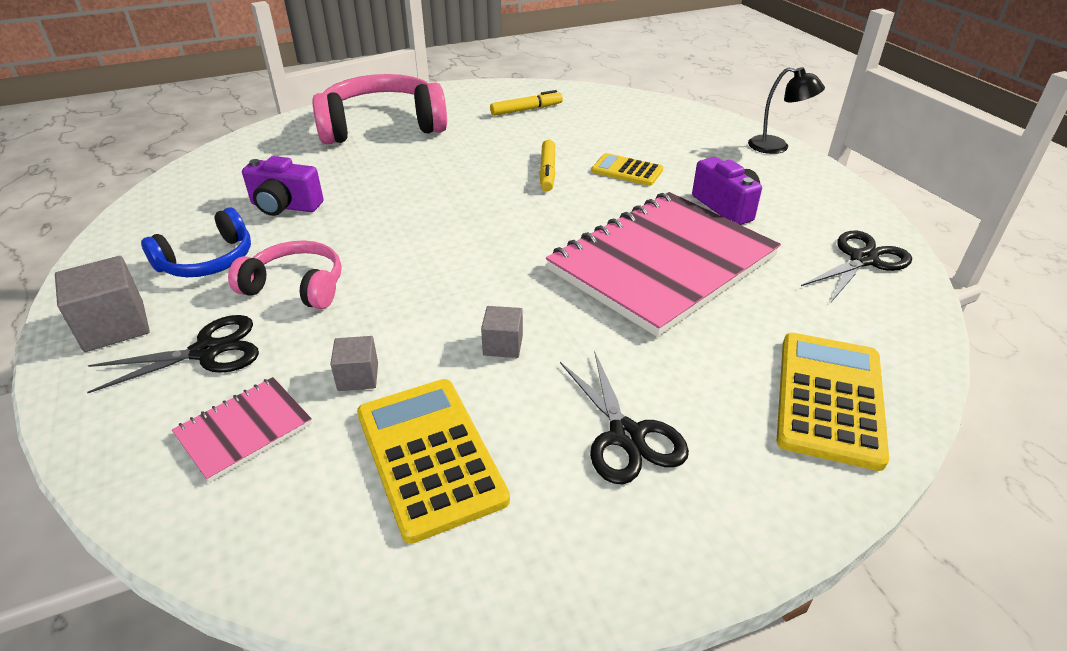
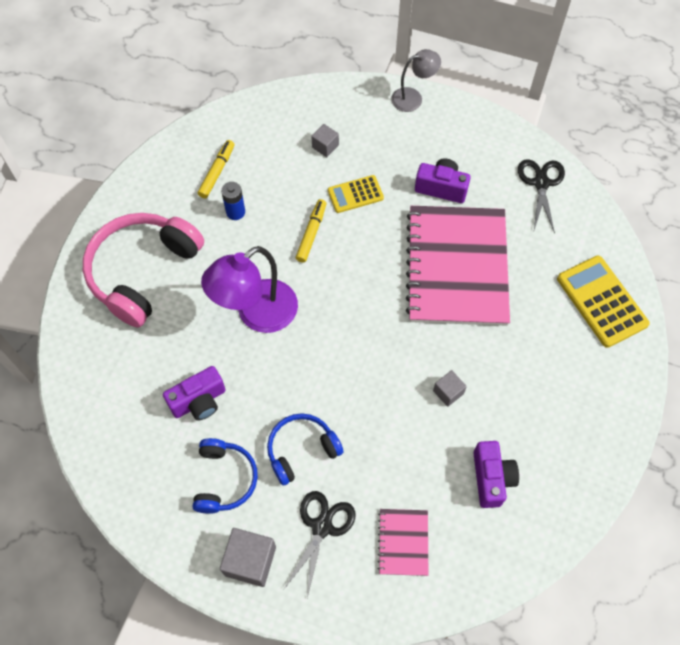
camera: 45 degrees left, 25 degrees up
(296, 287) = (301, 450): pink headphones -> blue headphones
(358, 377) = (410, 471): grey cube -> grey cube (325, 146)
(420, 188) = (257, 314): none -> purple lamp
(429, 456) = (491, 478): yellow calculator -> purple camera
(504, 132) = (235, 212): none -> blue battery
(547, 171) = (311, 233): yellow marker -> yellow marker turned 120 degrees counterclockwise
(626, 436) = (550, 395): black scissors -> none
(777, 147) = (413, 98): black lamp -> grey lamp

